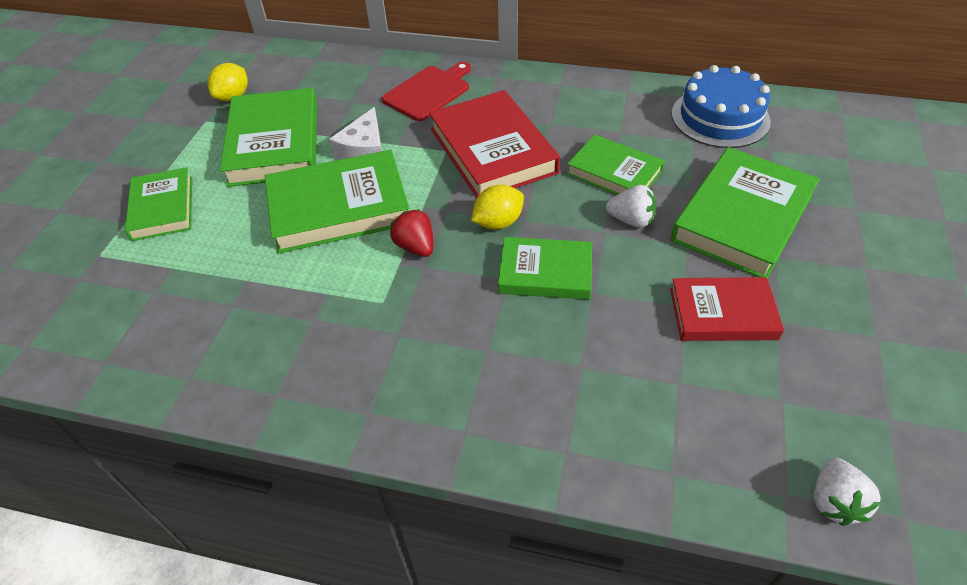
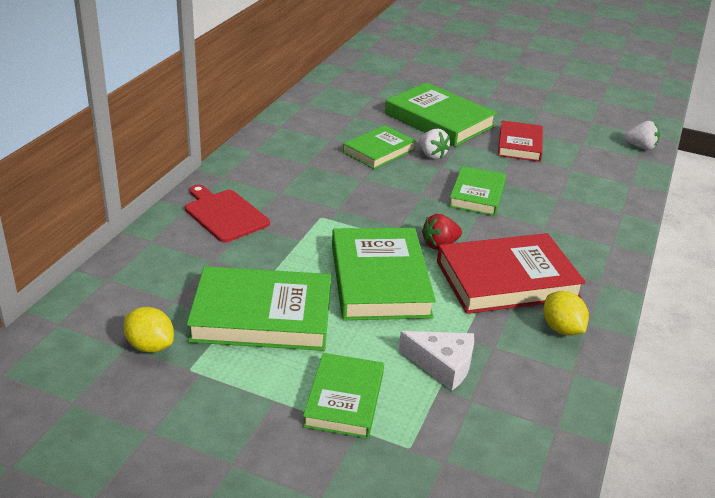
camera: 85 degrees left, 15 degrees down
(163, 208) = (344, 399): green book -> green book turned 75 degrees counterclockwise
(364, 150) = (300, 259): white cheese -> white cheese (442, 365)
(492, 150) = (331, 195): red book -> red book (507, 280)
(498, 222) = (420, 205): yellow lemon -> yellow lemon (561, 329)
(631, 220) = (431, 155): white strawberry -> white strawberry turned 120 degrees clockwise
(720, 117) = (332, 102): blue cake -> none

